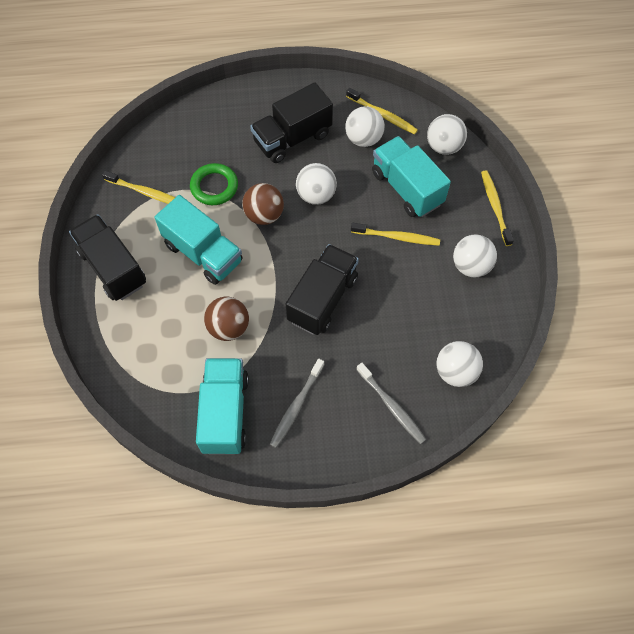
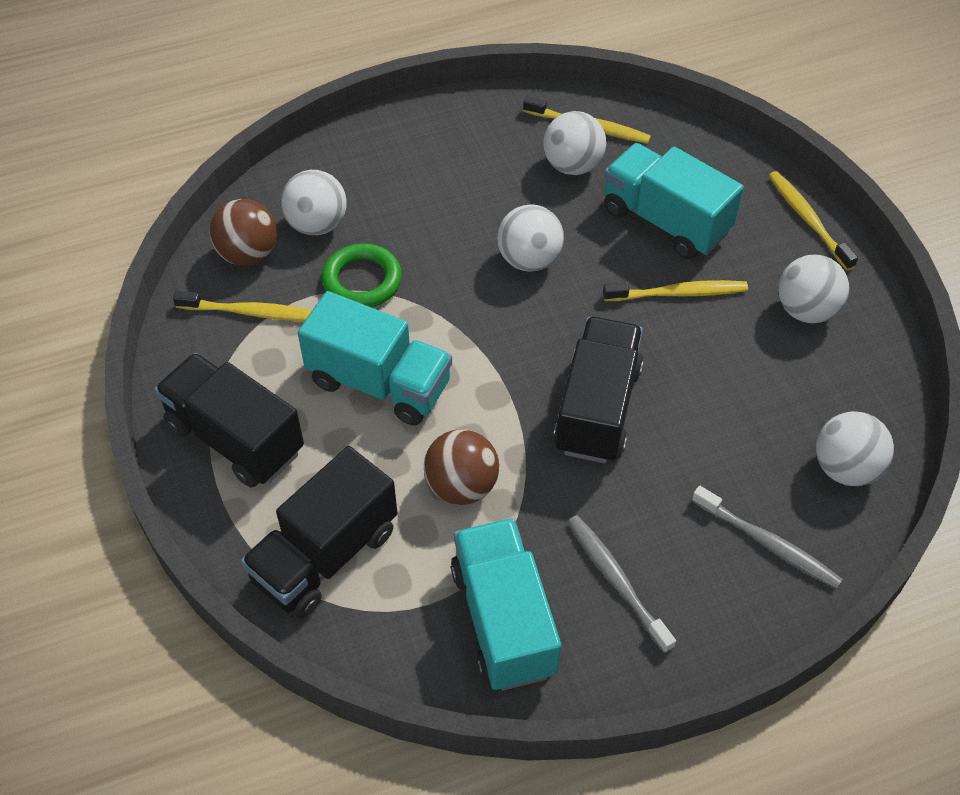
camera: 15 degrees left, 10 degrees down
(264, 215) = (457, 305): brown ball -> brown ball (248, 254)
(292, 138) = (461, 186): black truck -> black truck (325, 555)
(296, 406) = (616, 581): grey toothbrush -> grey toothbrush turned 135 degrees clockwise
(443, 146) = (698, 152): white ball -> white ball (317, 224)

